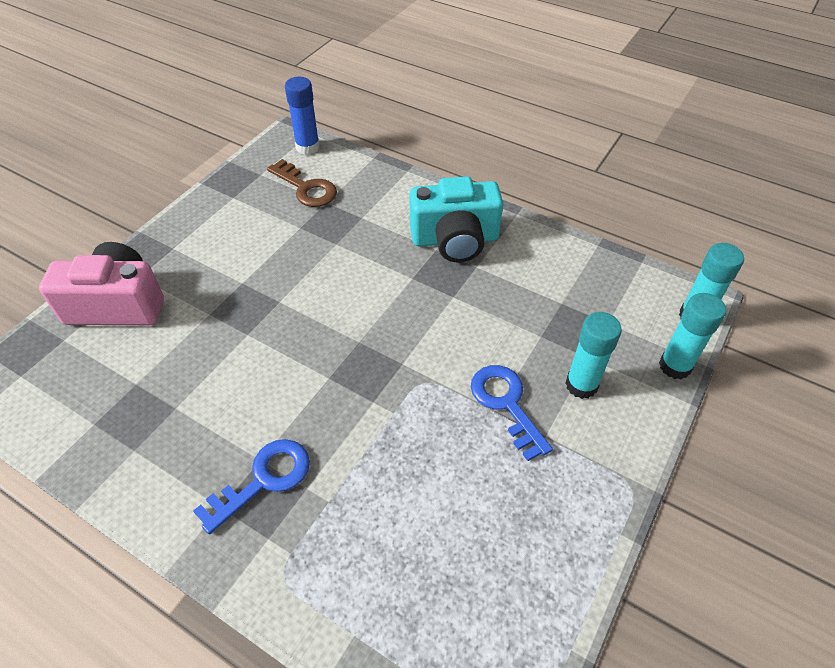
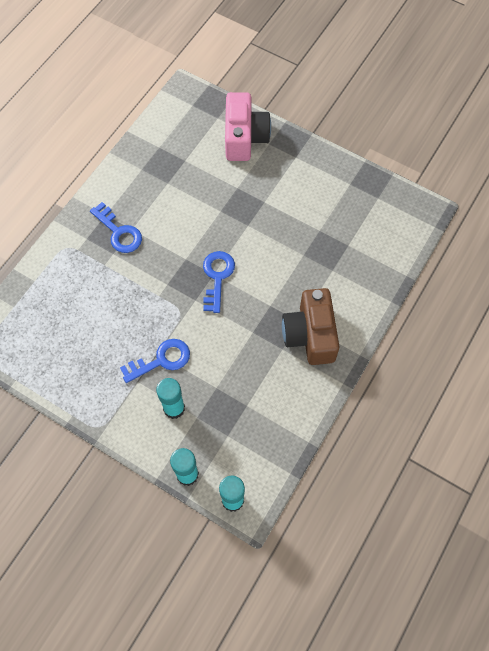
camera: 90 degrees right, 15 degrees up
(306, 188) = (363, 230): brown key -> none
(307, 147) = (414, 226): blue glue stick -> none
(364, 336) = (217, 277): none -> blue key
(455, 239) = (310, 335): turquoise camera -> brown camera

